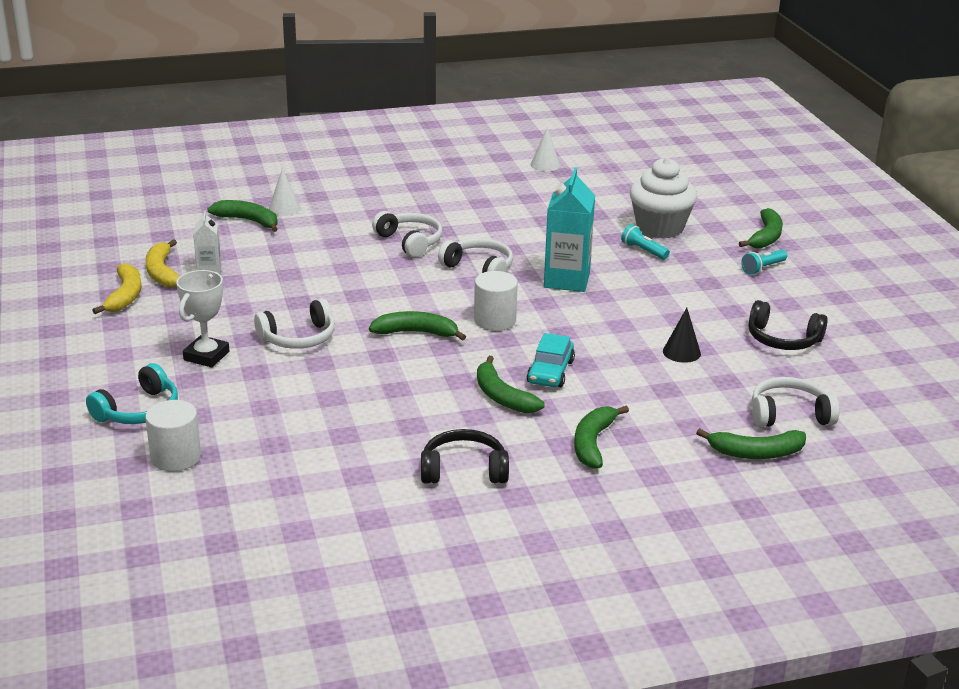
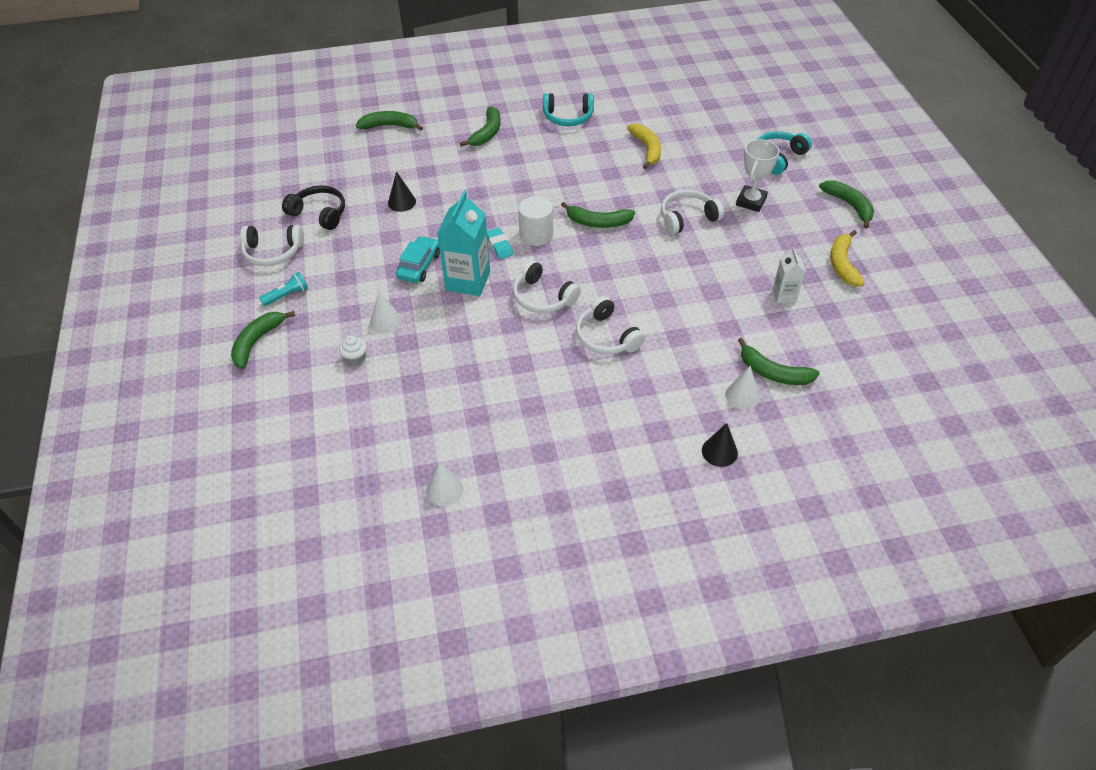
camera: 175 degrees left, 20 degrees up
(162, 272) = (825, 294): yellow banana -> yellow banana (647, 149)
(176, 457) = (740, 126): white cylinder -> none
(316, 181) = (719, 451): none -> black cone
(464, 470) = (568, 117): black headphones -> turquoise headphones
(502, 396) = (539, 166): green banana -> green banana (849, 205)
(538, 310) = (499, 245): none -> turquoise eraser
(550, 372) = (502, 185): turquoise car -> turquoise car (419, 265)
(643, 251) = (385, 321): turquoise flashlight -> white cone
(660, 228) = (355, 358): white cupcake -> white cupcake, size x0.41
(789, 414) = (353, 151): white headphones -> white headphones (273, 252)

